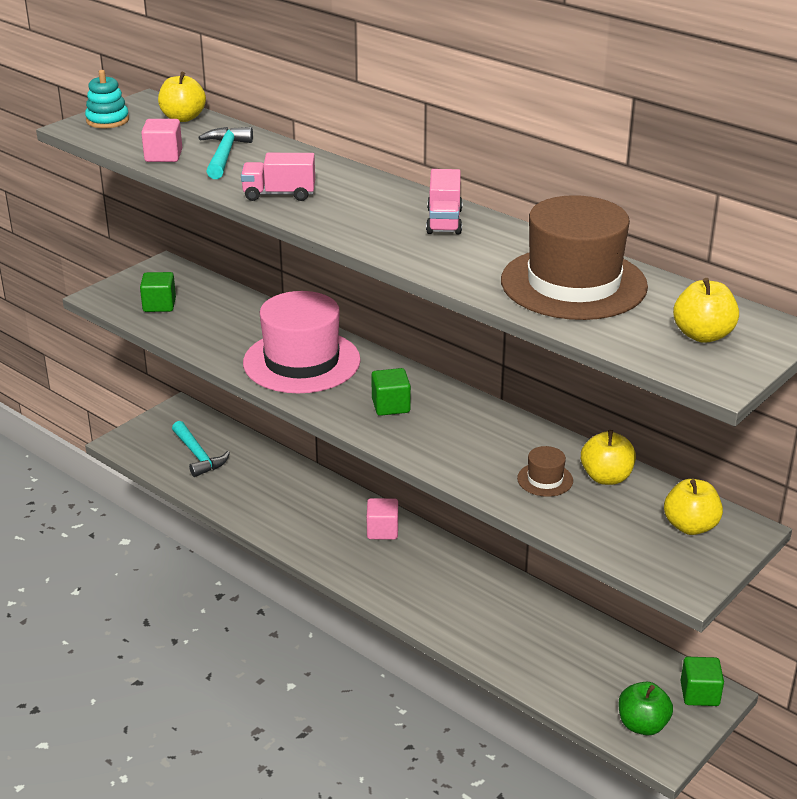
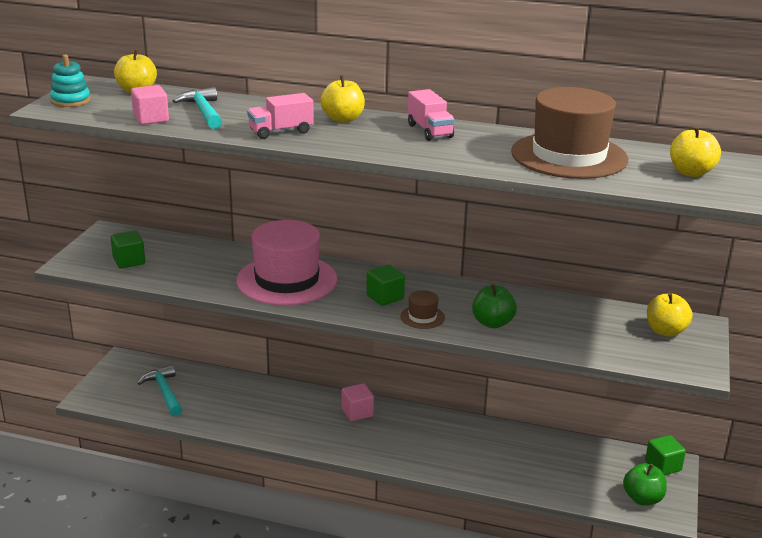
camera: 25 degrees left, 5 degrees down
(198, 455) = (164, 392): turquoise hammer -> turquoise hammer turned 150 degrees counterclockwise
(486, 465) = (492, 323): none -> green apple
(545, 479) = (542, 323): brown hat -> brown hat (422, 317)
(606, 477) = (582, 312): yellow apple -> yellow apple (343, 119)

